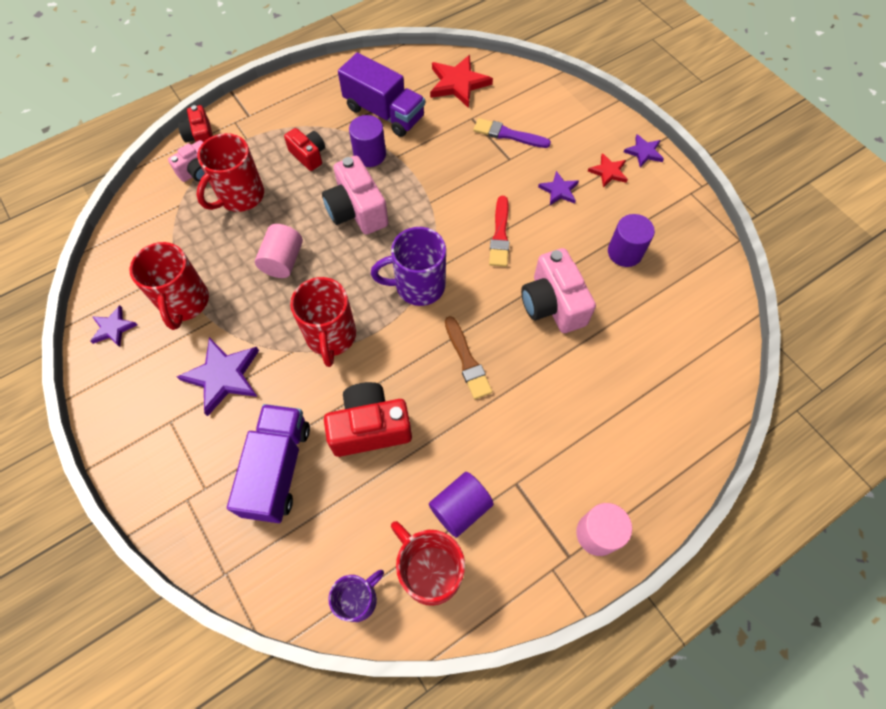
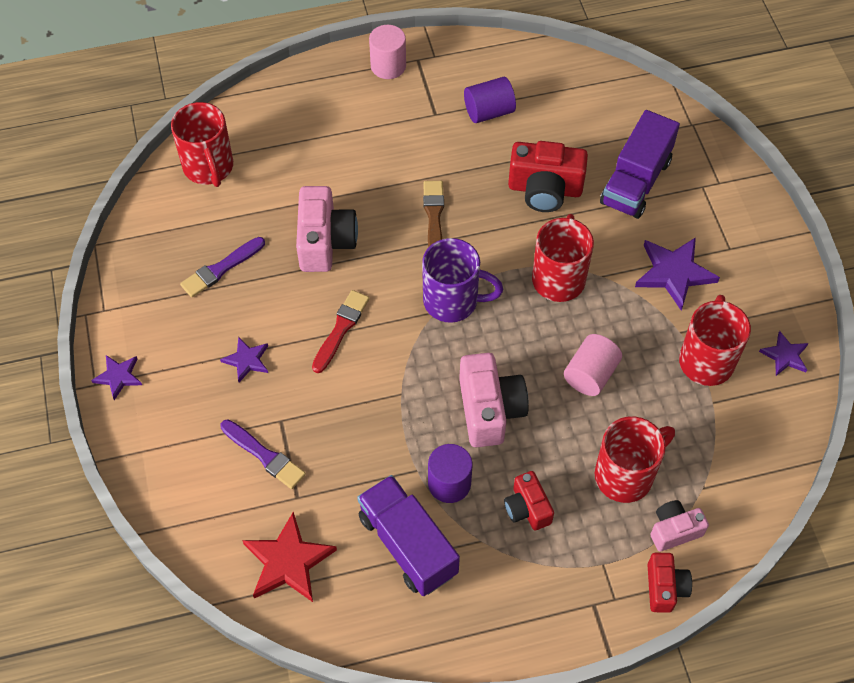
camera: 160 degrees left, 5 degrees down
(358, 599) = (590, 81): purple mug -> none
(429, 571) = (529, 81): red mug -> red mug (209, 168)
(608, 172) = (176, 365): red star -> none
(624, 252) = (221, 269): purple cylinder -> purple brush

